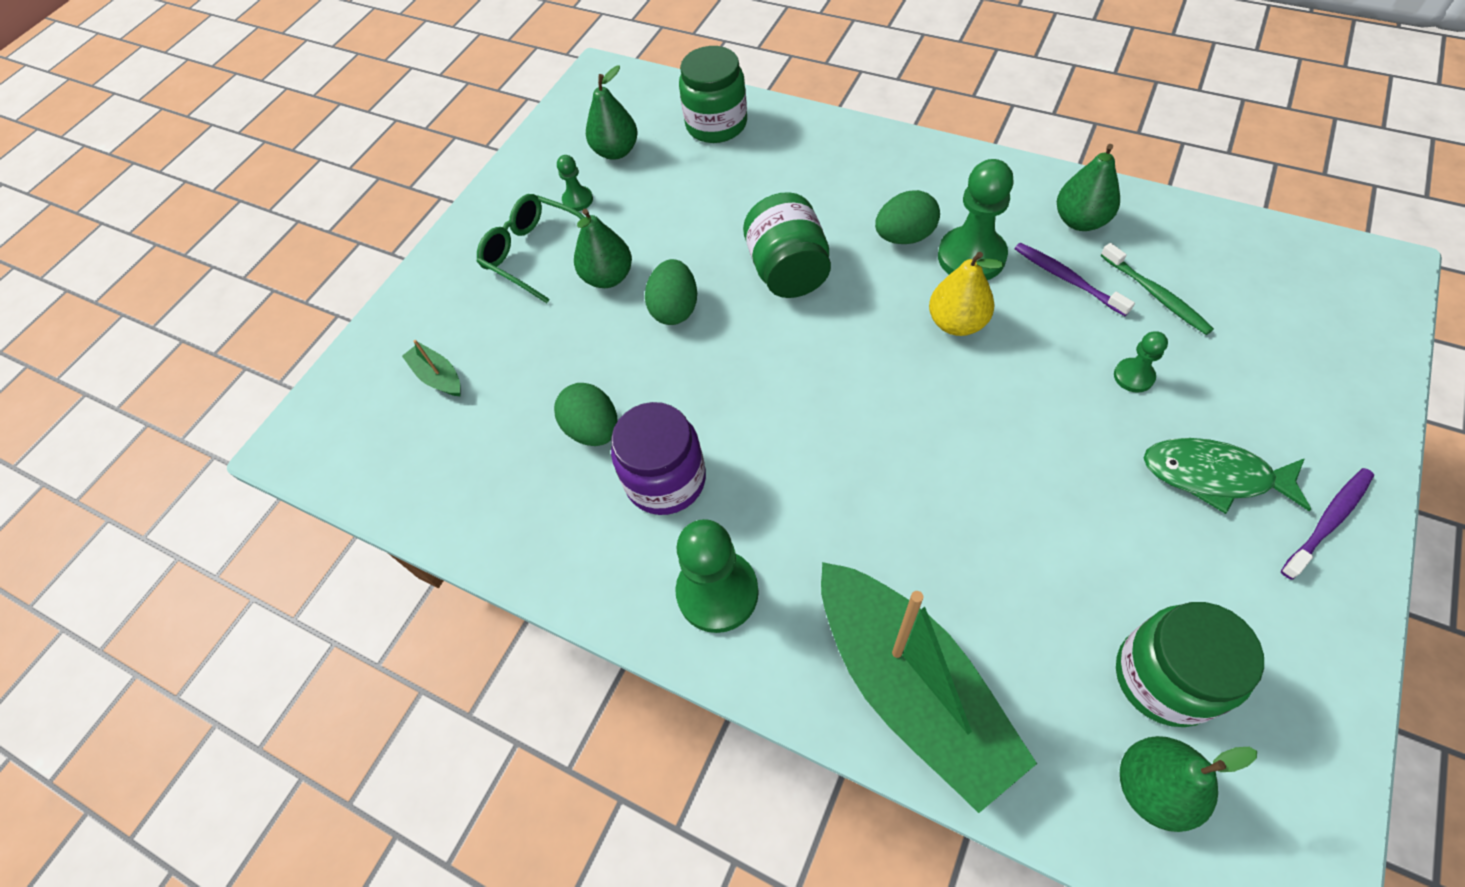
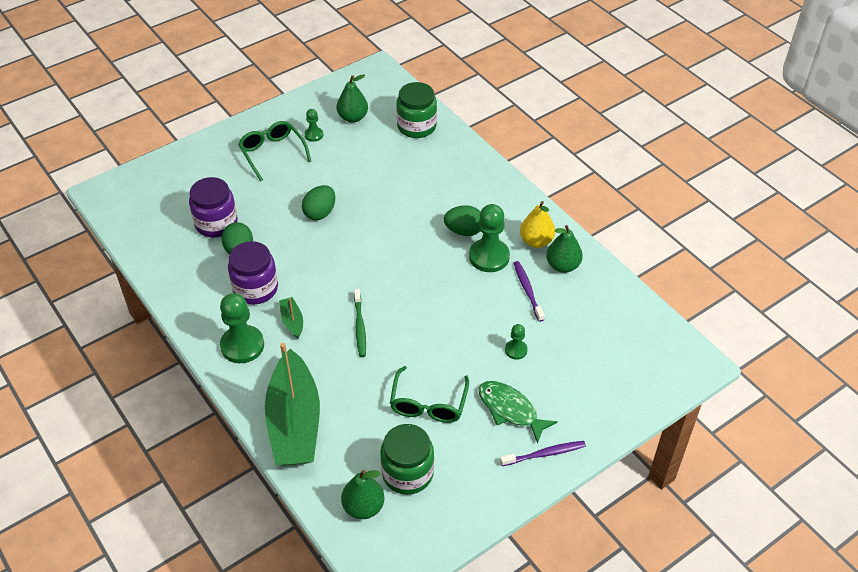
camera: 20 degrees right, 10 degrees down
(438, 377) = (186, 192): green boat -> green boat (292, 321)
(523, 403) = (216, 223): none -> purple jar
(608, 277) = (299, 182): green pear -> none
(788, 271) = (390, 220): green jar -> none
(957, 323) = (452, 285): yellow pear -> yellow pear (536, 241)
(1089, 533) = (428, 404): none -> green glasses
(1156, 295) = (565, 319): green toothbrush -> green toothbrush (360, 327)

